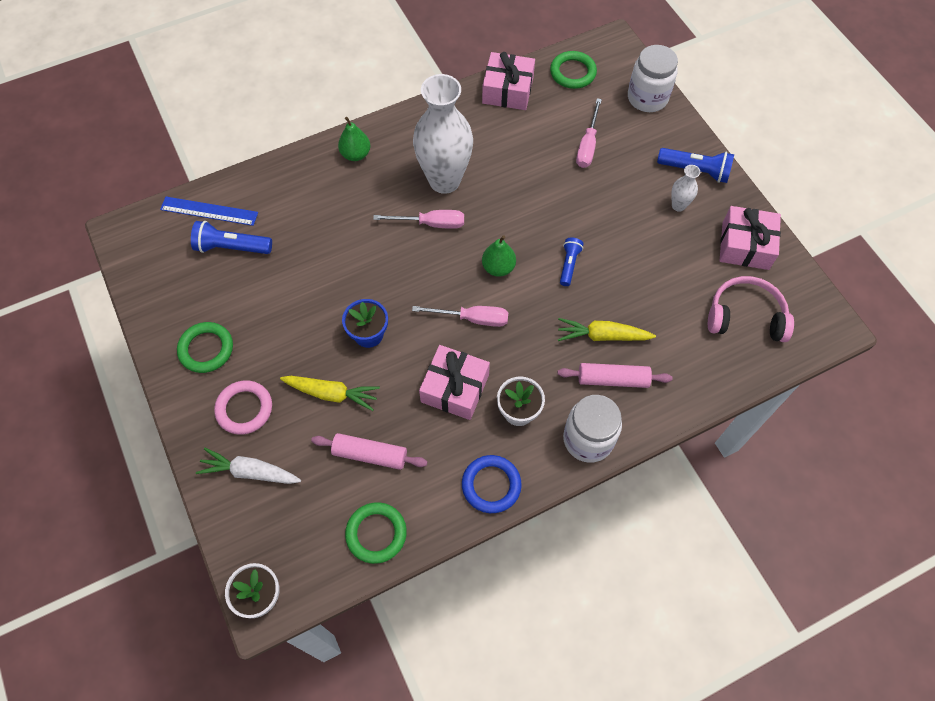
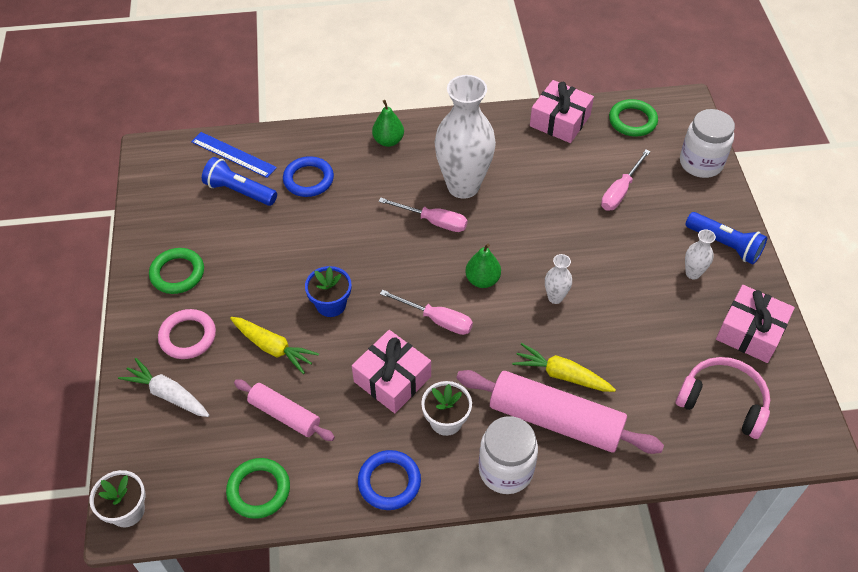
camera: 20 degrees right, 10 degrees down
(295, 216) = (308, 179): none -> blue ring
(569, 265) = (555, 297): blue flashlight -> white vase
(613, 379) = (555, 420): pink rolling pin -> pink rolling pin, size x1.74

